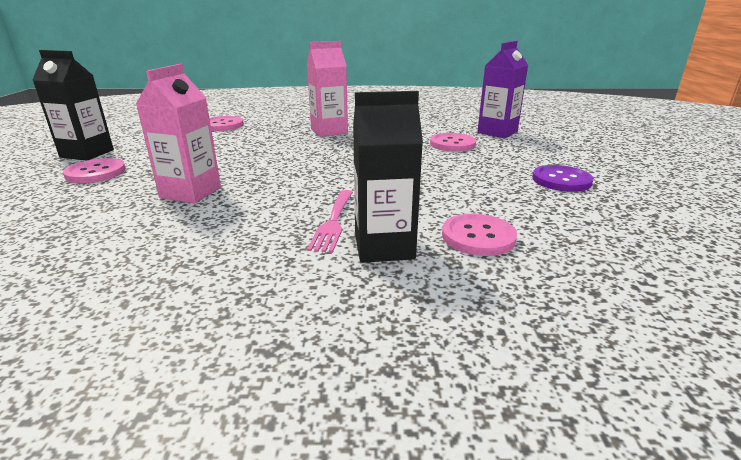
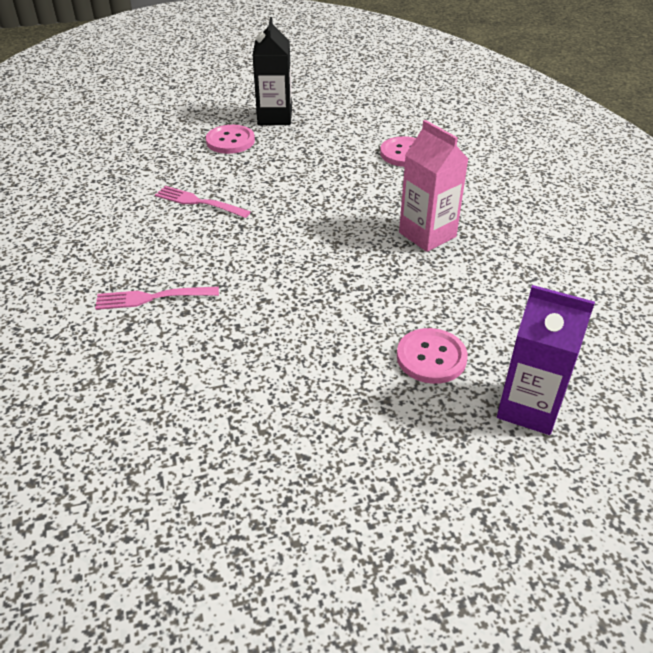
camera: 75 degrees right, 15 degrees up
(191, 192) = (199, 202): pink carton -> pink fork
(384, 247) = (106, 337): black carton -> none
(478, 237) = (132, 398): pink button -> none
(561, 180) = (315, 481): purple button -> none

